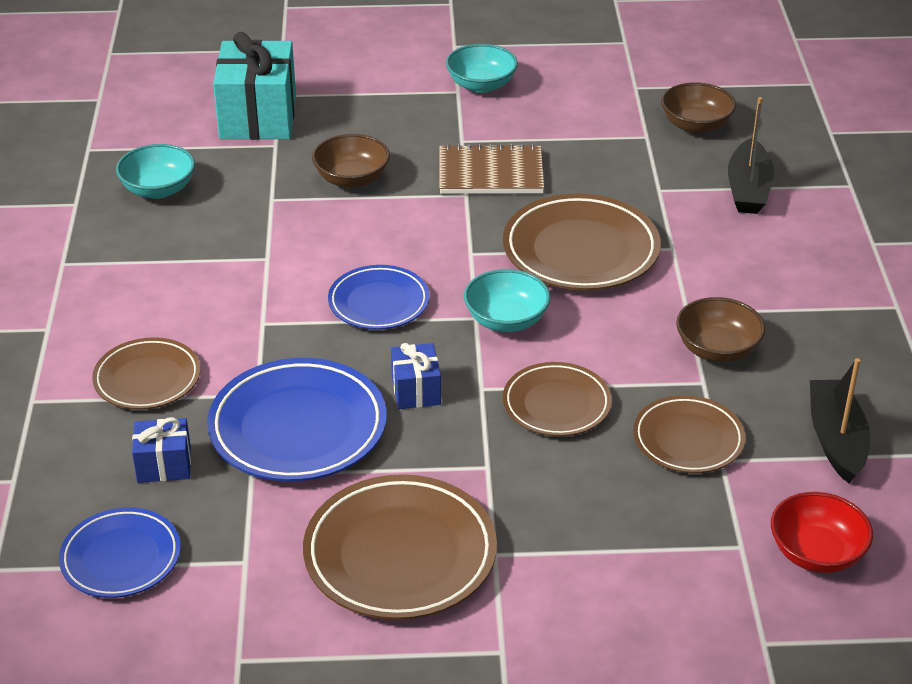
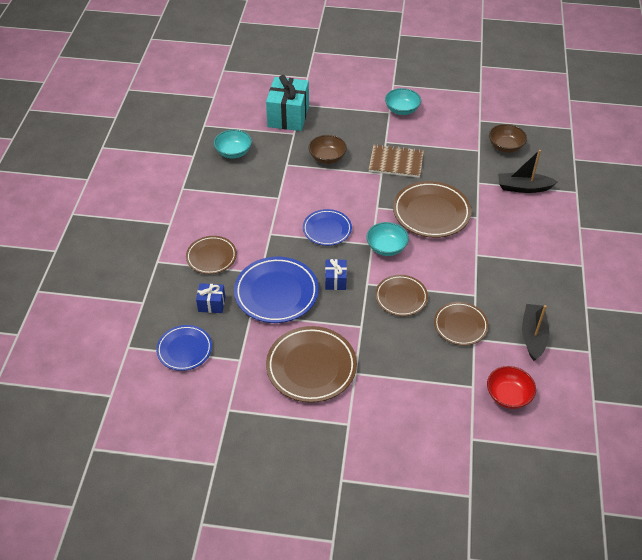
camera: 10 degrees right, 10 degrees up
(717, 349) = (486, 278): brown bowl -> none
(748, 189) = (523, 188): black boat -> black boat turned 75 degrees clockwise

